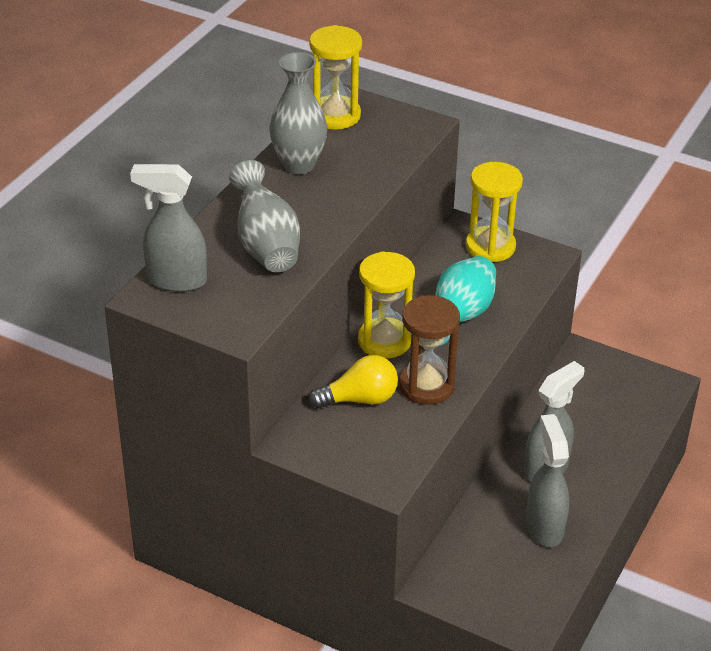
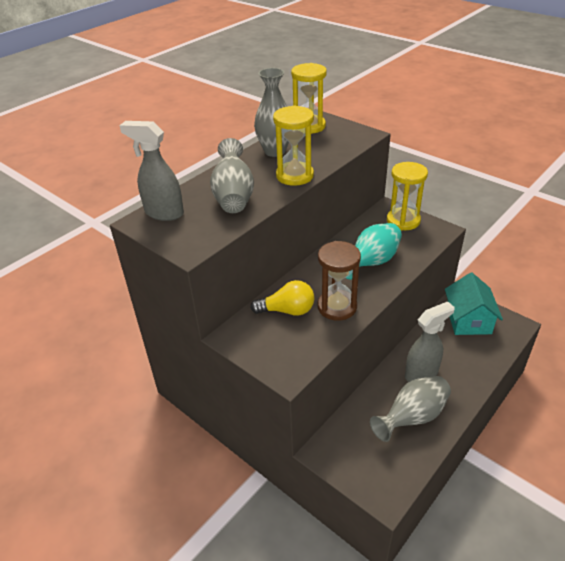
camera: 15 degrees right, 0 degrees up
(384, 341) = (316, 273): yellow hourglass -> yellow hourglass (294, 176)
(544, 527) = (412, 417): grey spray bottle -> grey vase
(599, 384) = (468, 320): none -> turquoise house

